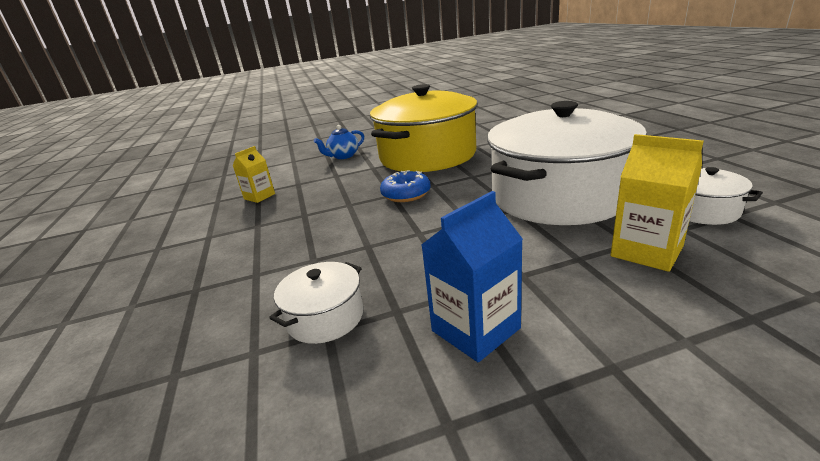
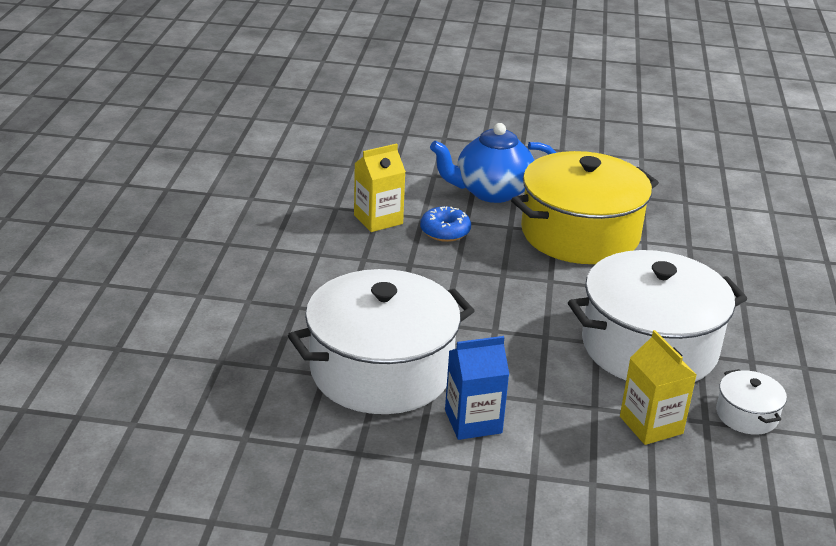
camera: 20 degrees right, 5 degrees up
(259, 196) = (378, 219): yellow carton -> yellow carton, size x1.51
(325, 317) = (381, 370): white pot -> white pot, size x2.37
(343, 156) = (491, 192): blue teapot -> blue teapot, size x1.92
(406, 194) = (516, 281): blue donut -> blue donut (445, 231)

